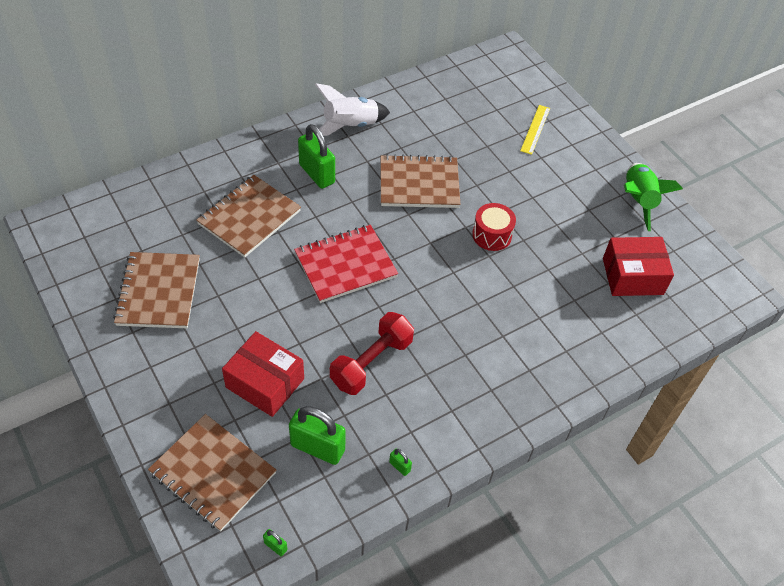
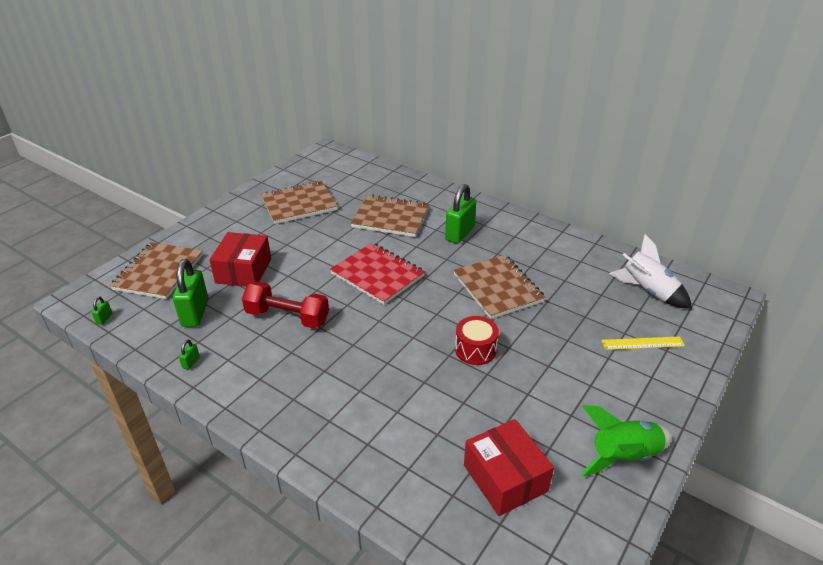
camera: 70 degrees right, 15 degrees down
(350, 125) = (527, 234): white rocket -> white rocket (648, 291)

